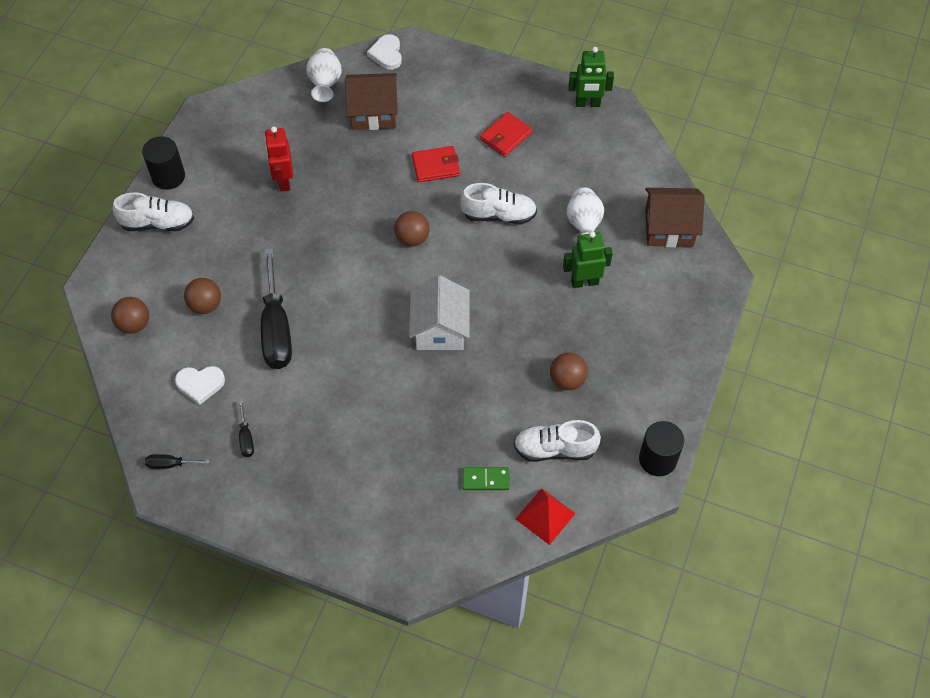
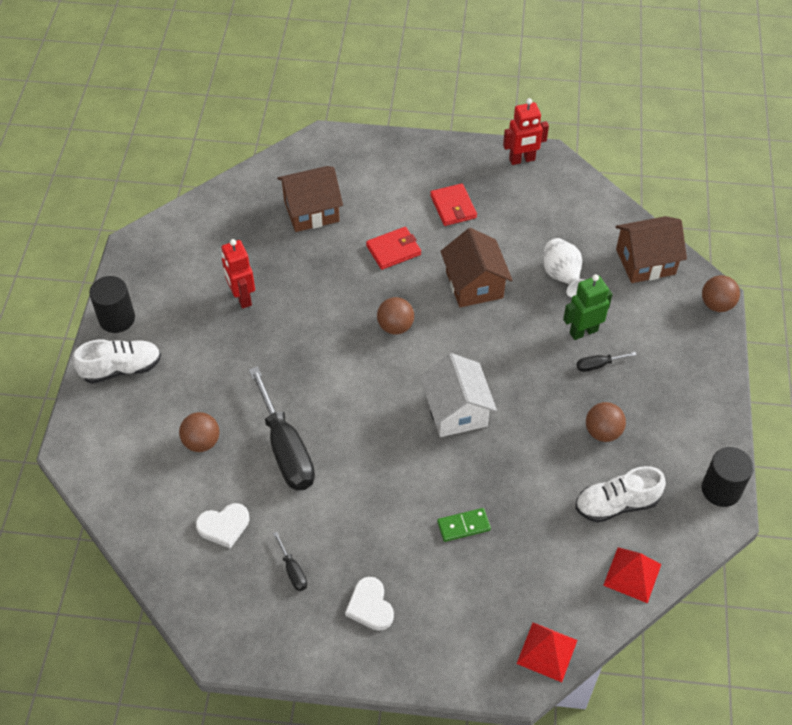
camera: 15 degrees left, 5 degrees down
(134, 324) = (130, 480): brown ball -> brown ball (716, 304)
(170, 464) = (220, 619): black screwdriver -> black screwdriver (598, 365)
(325, 84) = (252, 193): white vase -> none
(386, 54) = (304, 151): white heart -> white heart (370, 606)
(443, 564) = (547, 651): none -> red pyramid
(485, 479) = (558, 552): green domino -> green domino (463, 526)
(499, 215) = (474, 284): white shoe -> brown house
(506, 136) = (453, 207): red wallet -> red wallet turned 45 degrees counterclockwise
(587, 104) = (522, 160): green robot -> red robot

